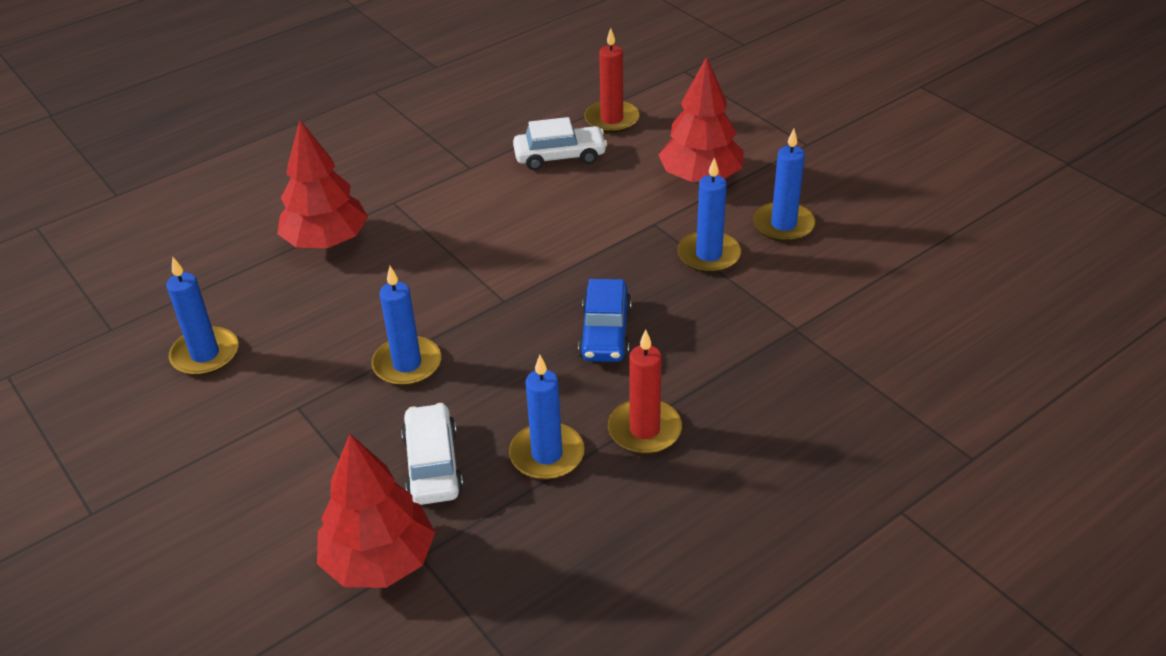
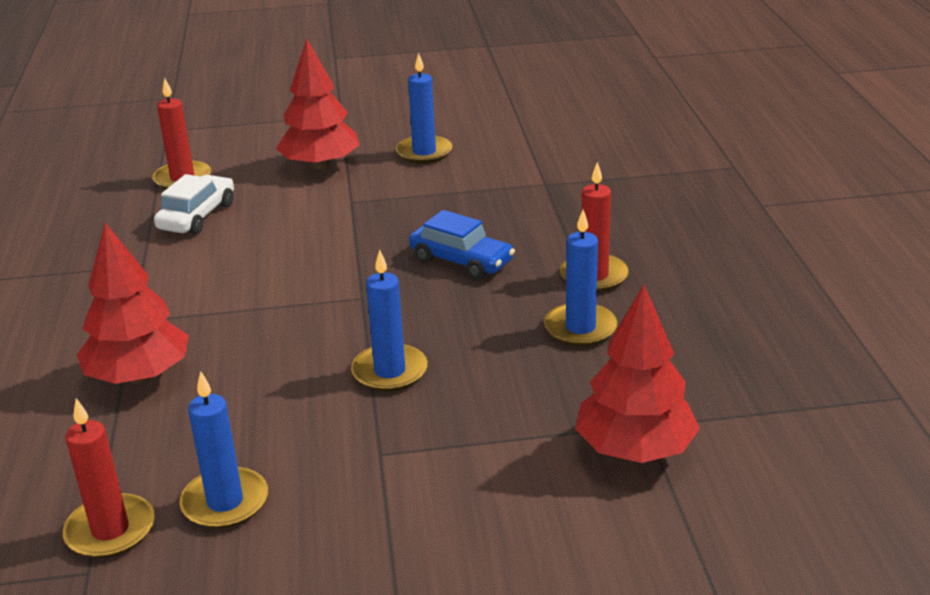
camera: 60 degrees left, 10 degrees down
(154, 317) = (110, 530): none -> red candle
(432, 465) = (539, 390): white car -> none
(709, 255) = (421, 191): blue candle -> none

